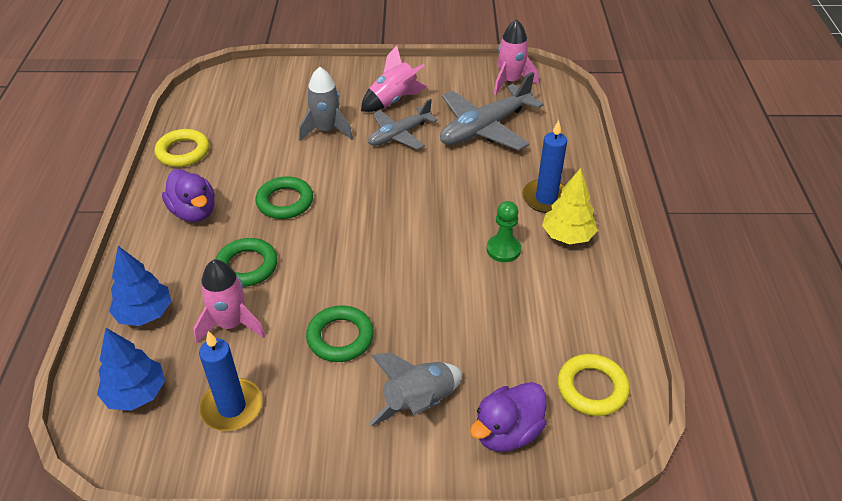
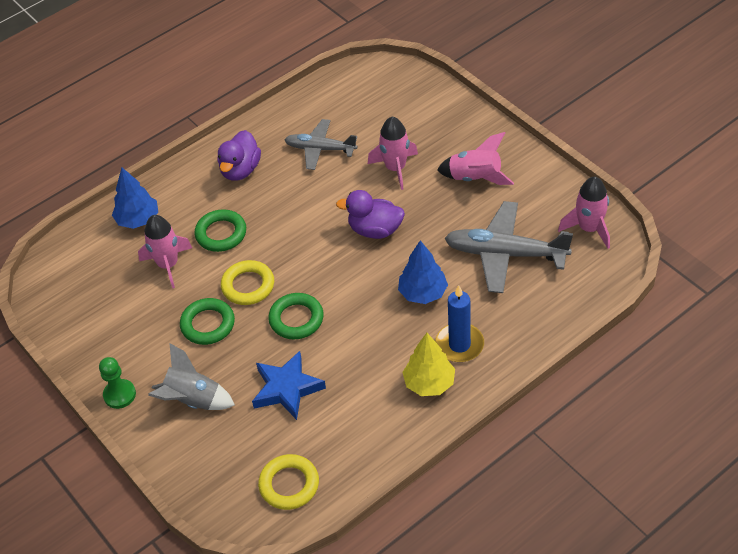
camera: 55 degrees right, 5 degrees up
(136, 393) = (81, 265): blue tree -> blue tree (423, 293)
(183, 152) = (289, 117): yellow ring -> yellow ring (248, 286)
(232, 407) = (110, 314): blue candle -> none
(285, 202) = (297, 205): green ring -> green ring (296, 319)
(326, 130) = (395, 168): grey rocket -> pink rocket
(399, 135) = (437, 211): grey plane -> grey plane (320, 149)
(479, 325) = (287, 388): none -> blue star
(503, 249) = (375, 355): green pawn -> green pawn (119, 395)
(507, 432) = (211, 460): purple duck -> purple duck (375, 230)

